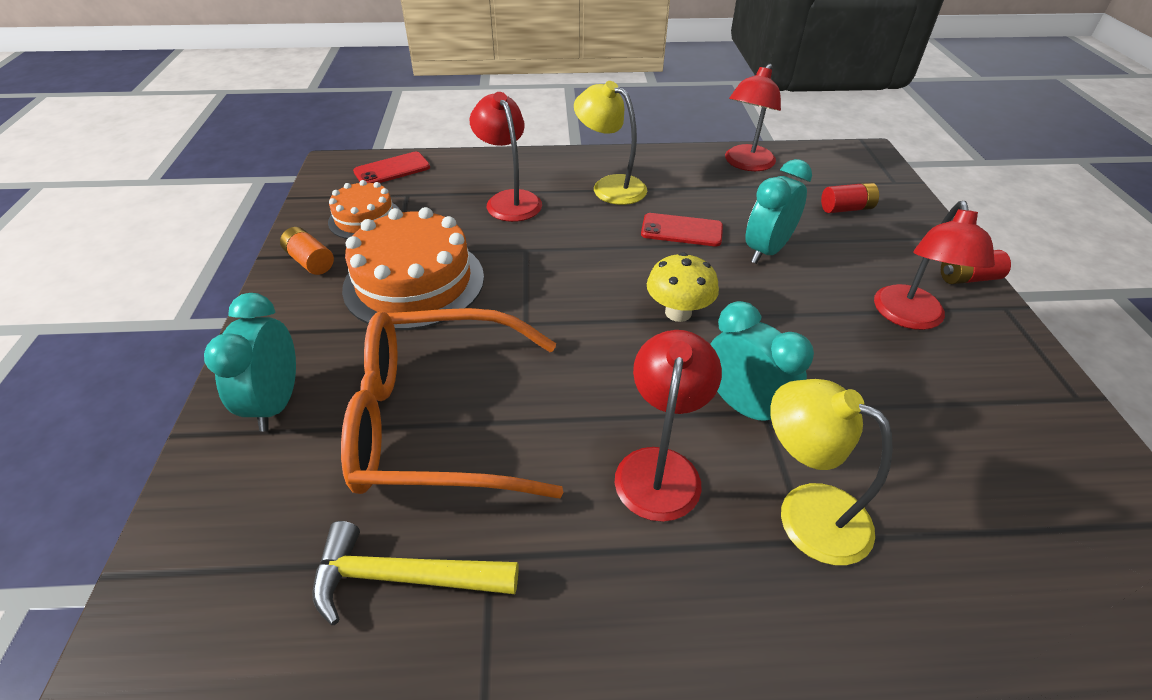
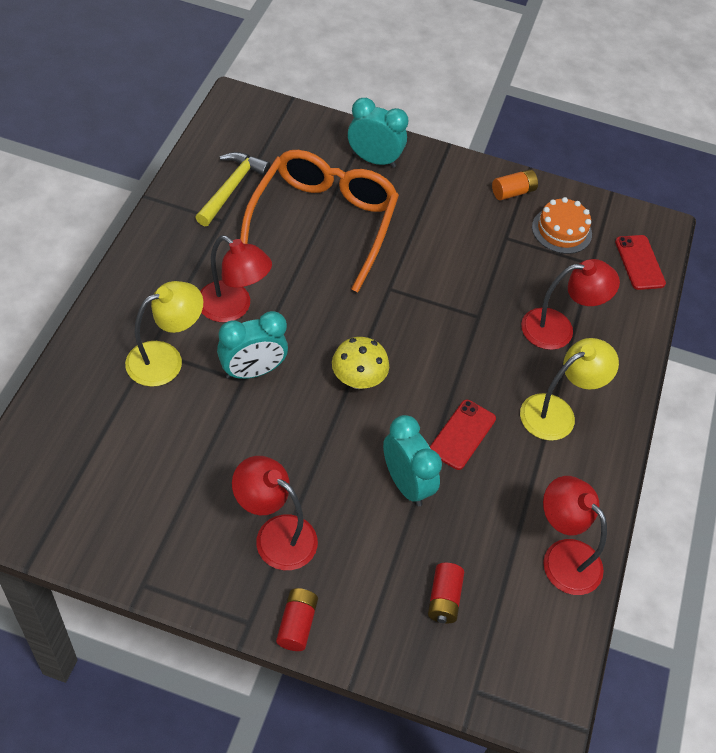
camera: 105 degrees right, 10 degrees up
(414, 282) = (463, 241): orange cake -> none

